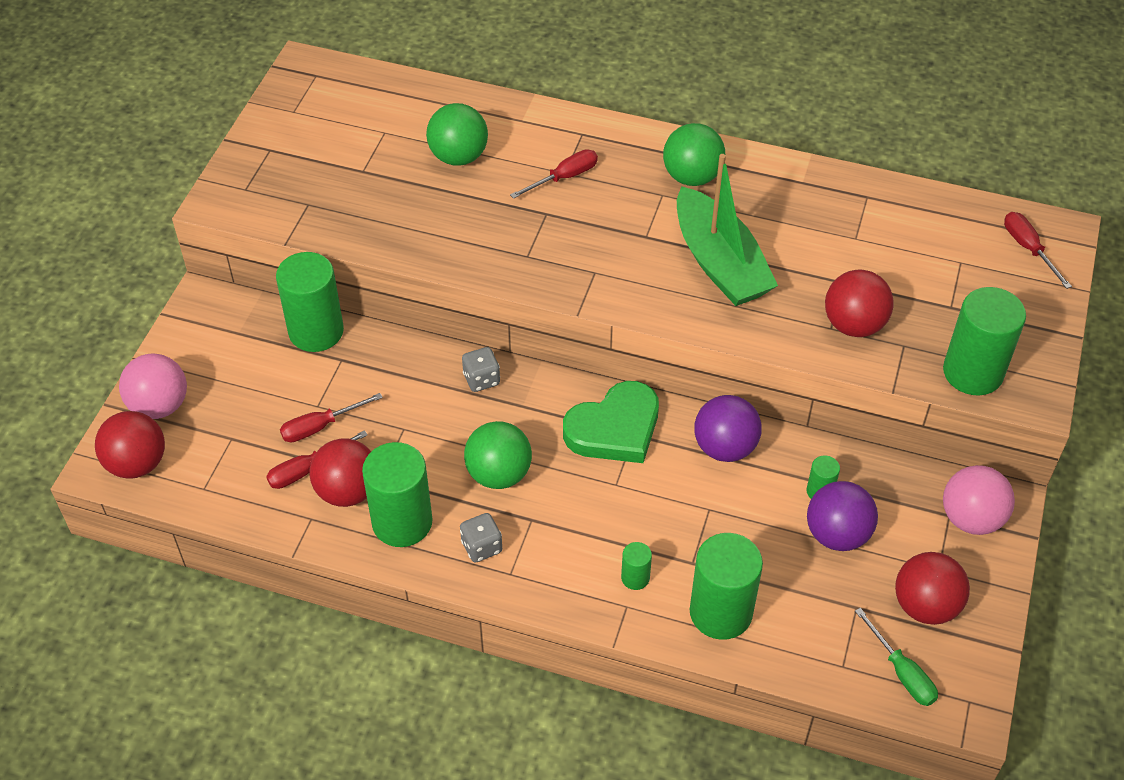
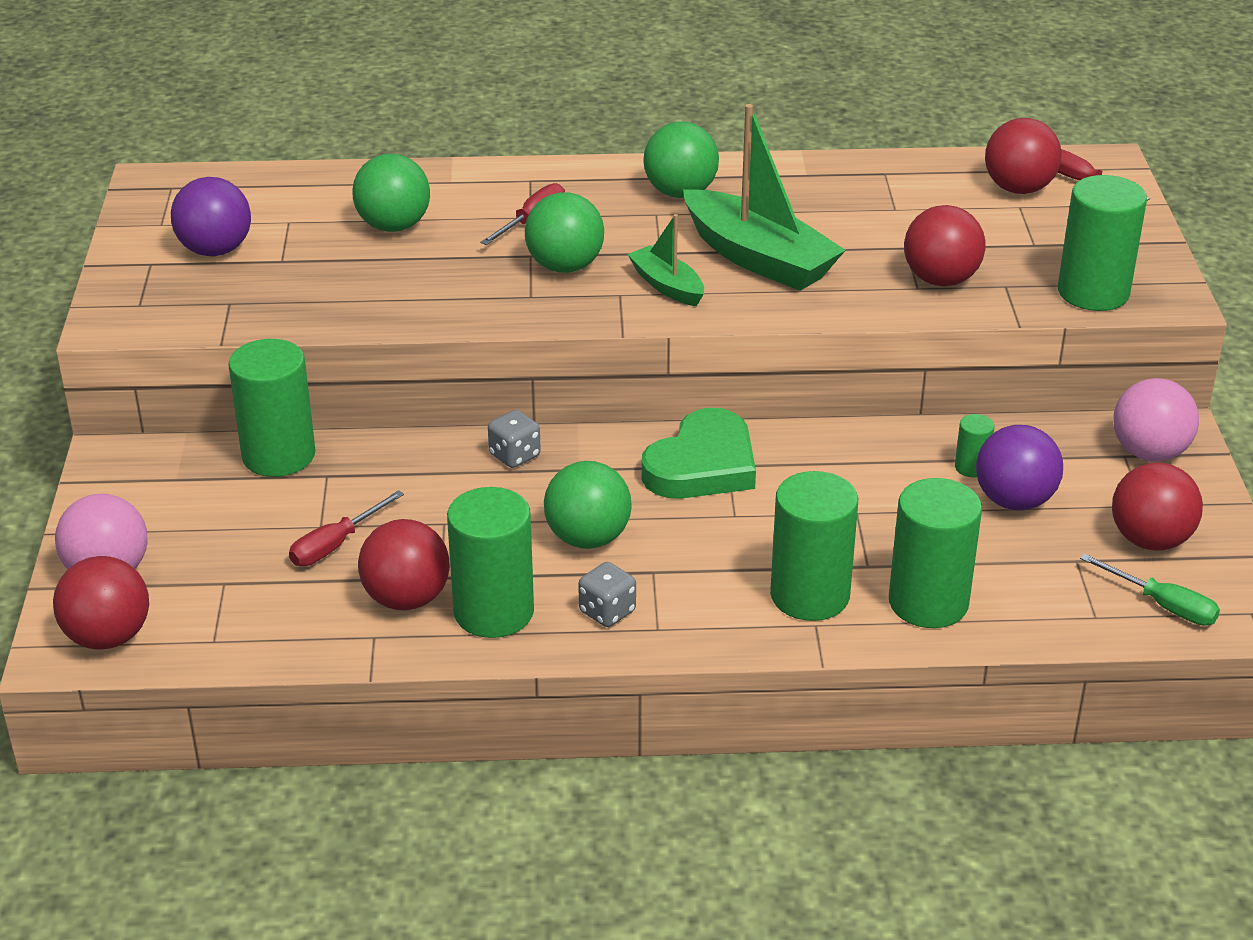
camera: 20 degrees left, 15 degrees down
(306, 470) = (341, 590): red screwdriver -> none
(567, 232) = (565, 266): none -> green ball
(635, 273) = (667, 286): none -> green boat
(635, 578) = (809, 595): green cylinder -> green cylinder, size x2.17
(725, 447) = (840, 453): purple ball -> purple ball (215, 250)
(970, 242) = (1018, 189): none -> red ball

